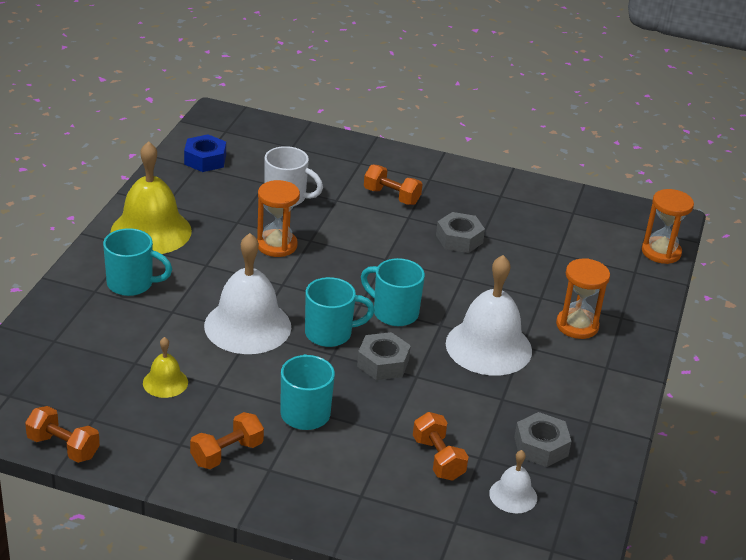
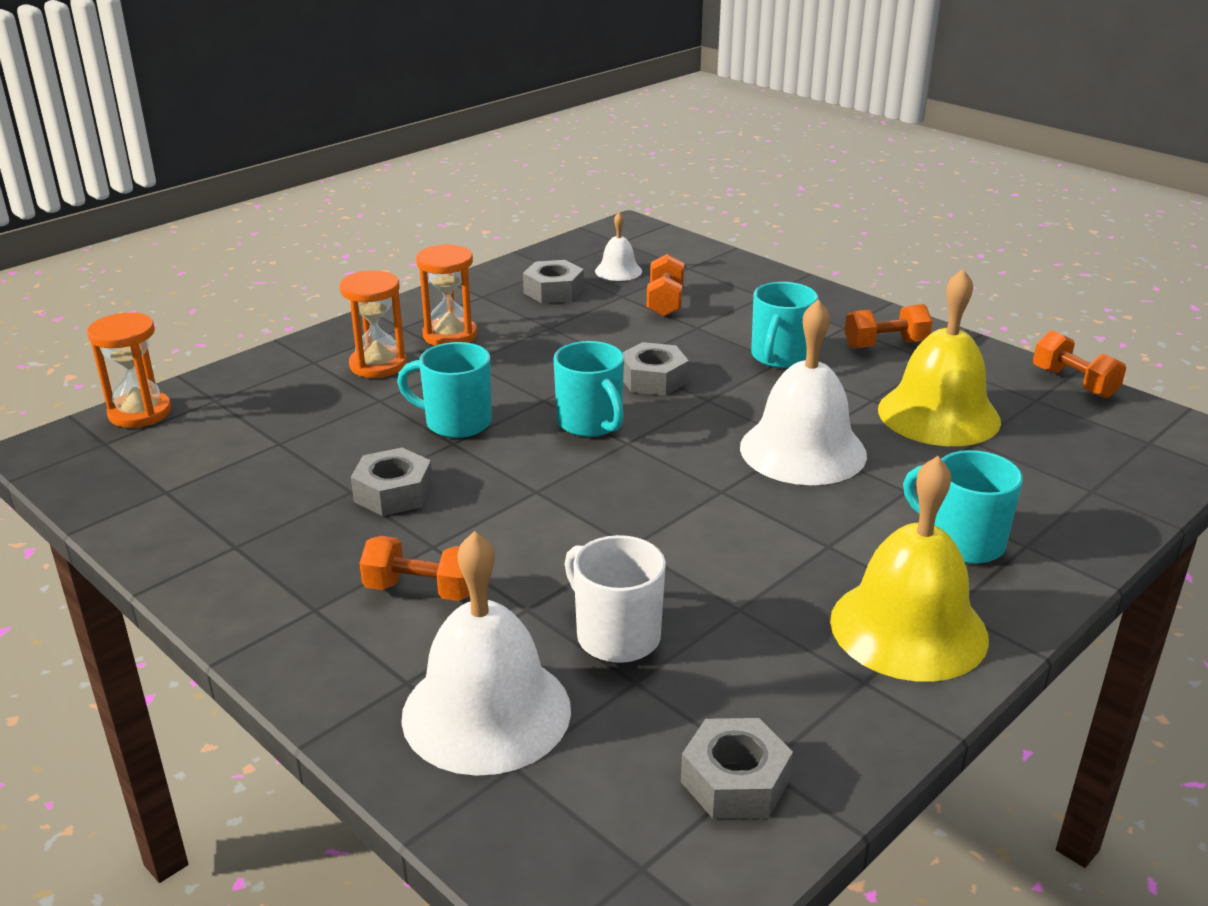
camera: 150 degrees left, 5 degrees down
(165, 382) = (938, 415): yellow bell -> yellow bell, size x2.04
(205, 160) = (735, 781): blue nut -> grey nut
(276, 245) = (693, 550): orange hourglass -> orange hourglass (450, 335)
(330, 333) = (695, 419): turquoise mug -> turquoise mug (456, 423)
(391, 196) = (421, 590): orange dumbbell -> orange dumbbell turned 45 degrees counterclockwise
(488, 347) = (510, 368): white bell -> white bell (486, 712)

